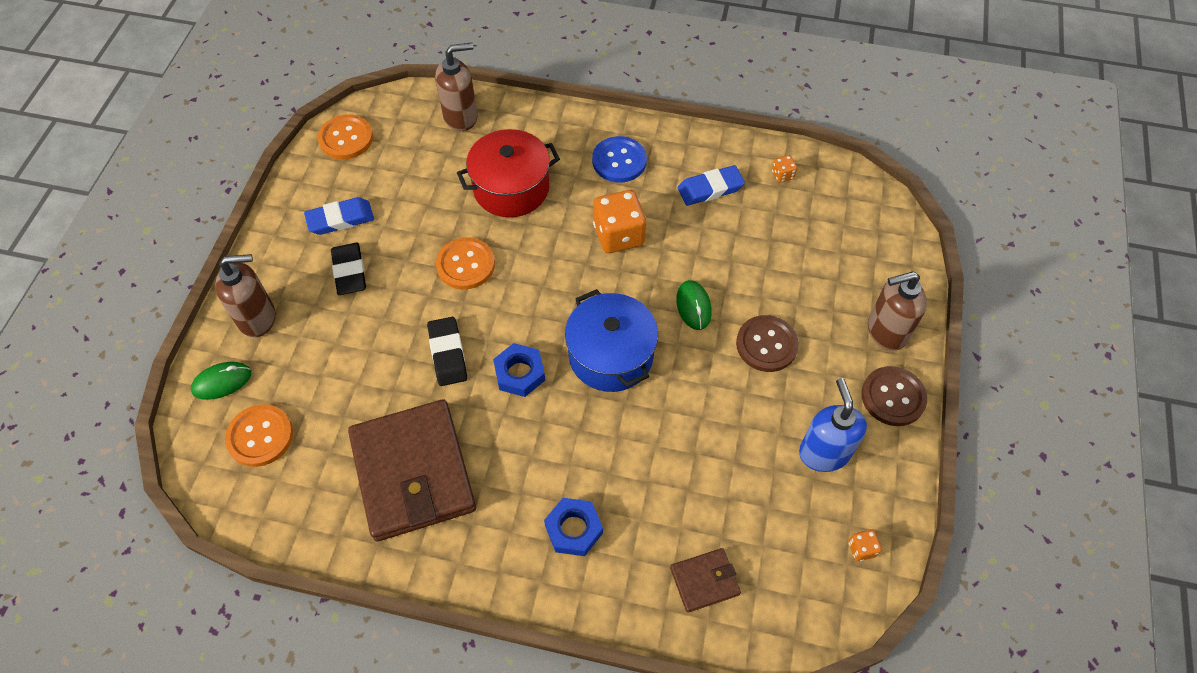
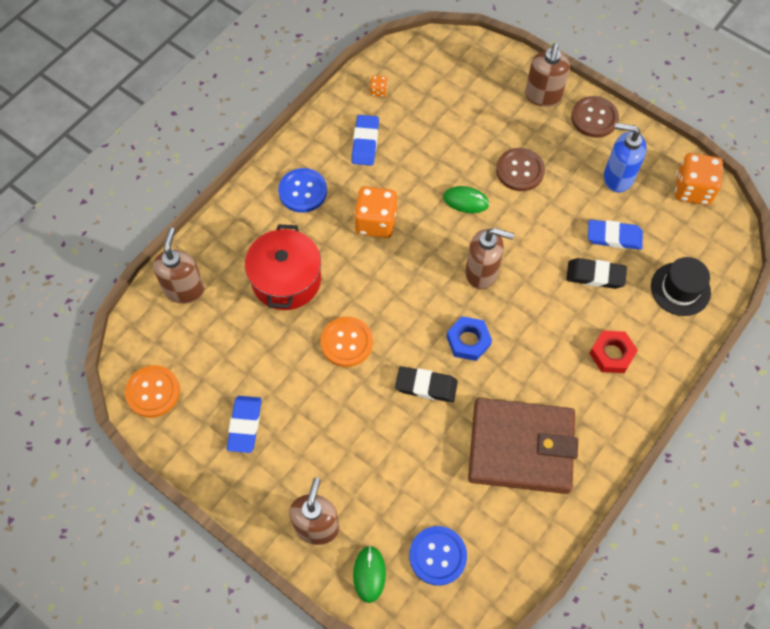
camera: 65 degrees left, 5 degrees up
(260, 436) = (437, 556): orange button -> blue button
(349, 271) = (306, 435): black eraser -> black eraser (595, 275)
(573, 529) = (611, 354): blue nut -> red nut
(611, 355) = (482, 273): blue pot -> brown soap dispenser
(704, 581) = (680, 289): brown wallet -> black hat
(736, 477) = (614, 237): none -> blue eraser
(861, 549) = (692, 189): orange dice -> orange dice, size x2.23

